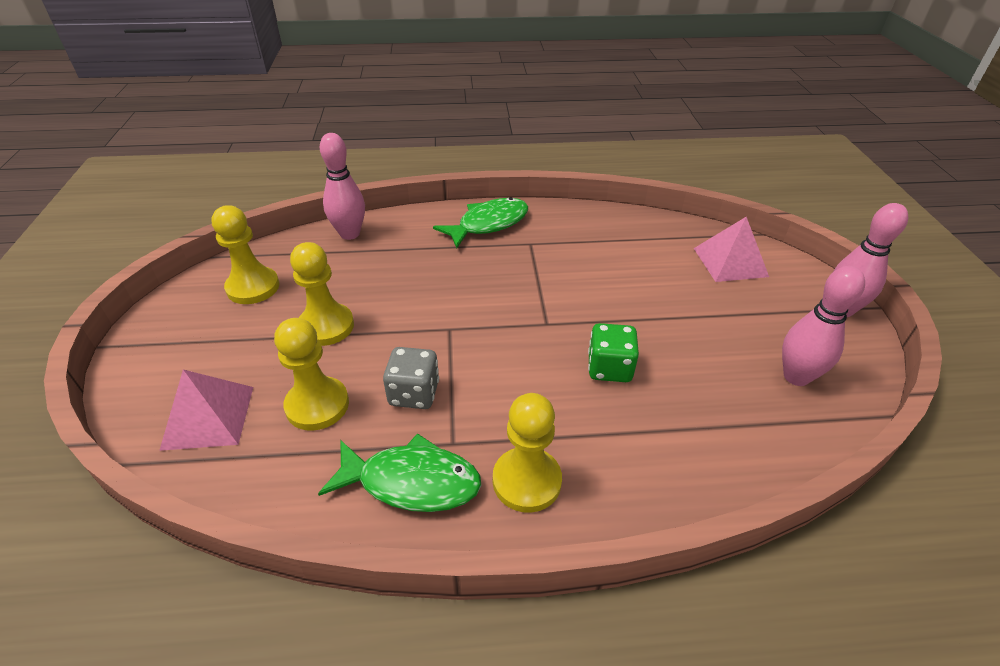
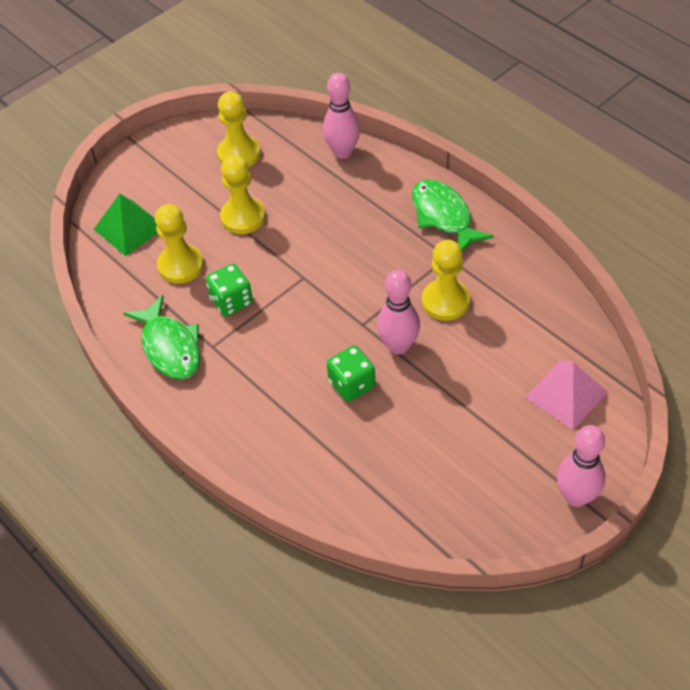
camera: 55 degrees right, 10 degrees up
(208, 417) = (129, 228): pink pyramid -> green pyramid
(414, 393) = (231, 301): grey dice -> green dice
(488, 224) = (443, 216): green fish -> green fish turned 135 degrees counterclockwise
(526, 481) = (217, 398): yellow pawn -> yellow pawn (445, 301)
(796, 376) = (452, 496): pink bowling pin -> pink bowling pin (398, 346)

